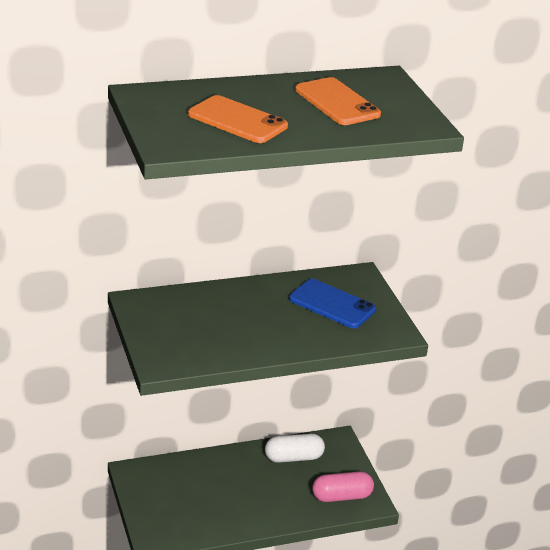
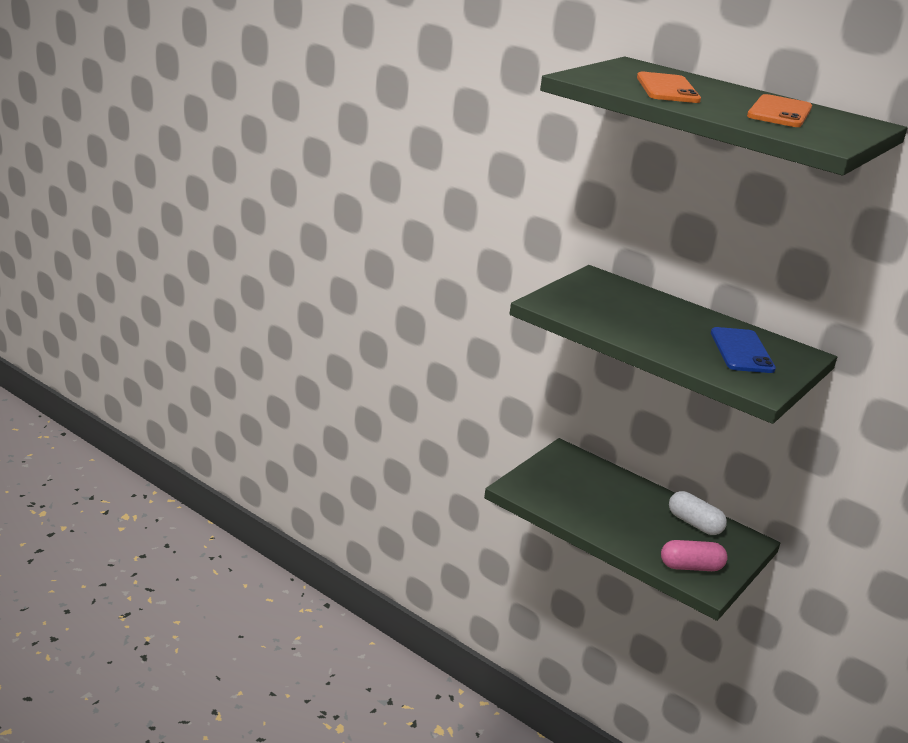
camera: 55 degrees right, 5 degrees down
(341, 496) = (691, 567): pink capsule -> pink capsule turned 45 degrees counterclockwise

